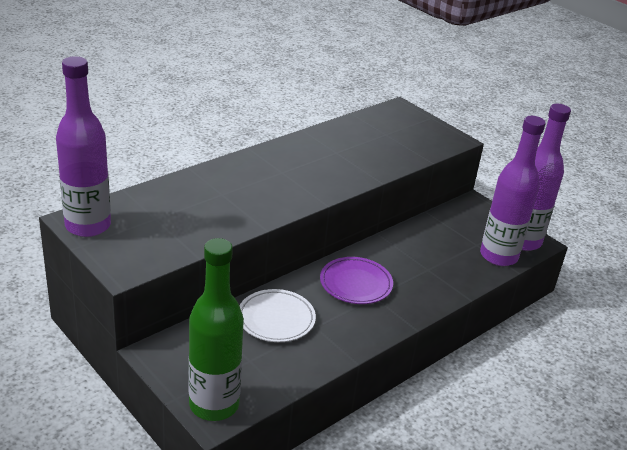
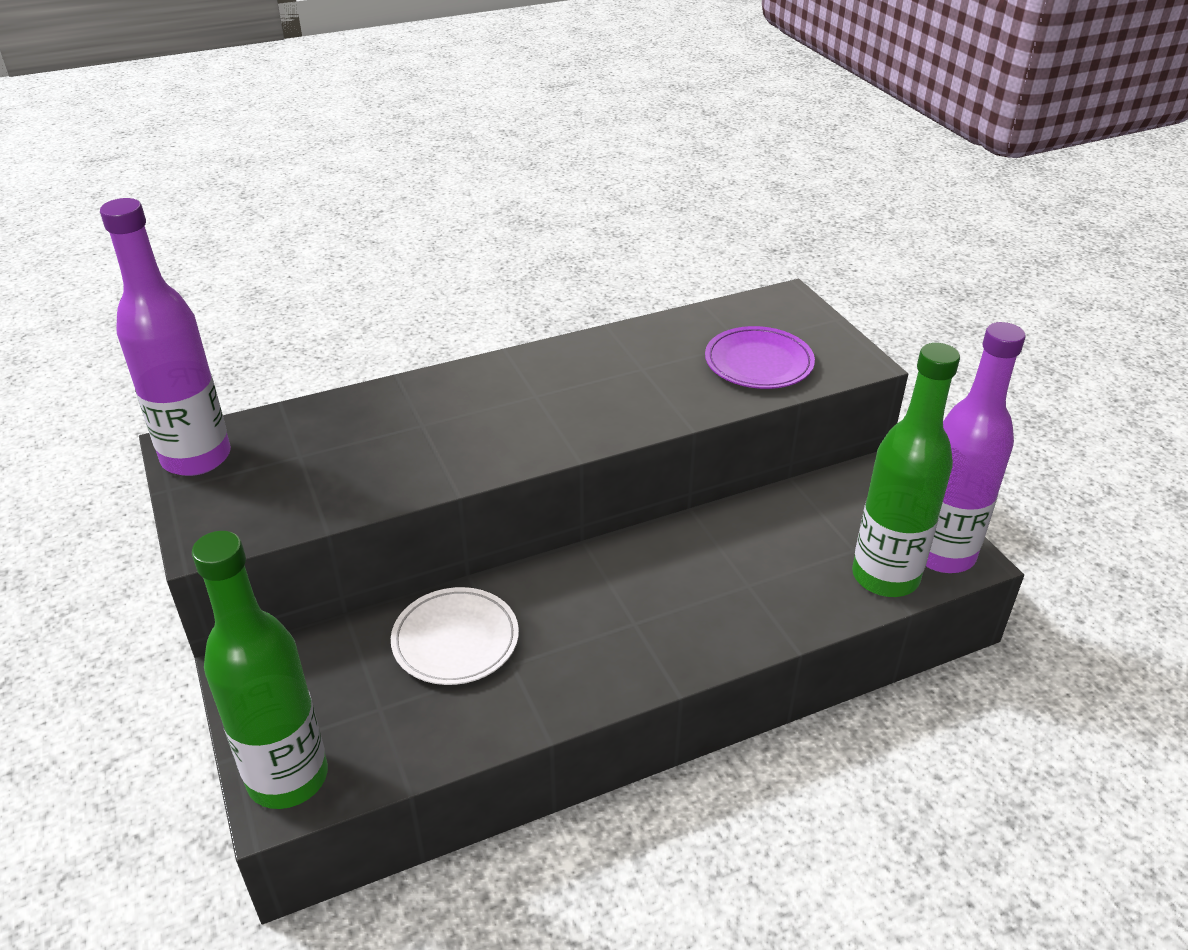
camera: 20 degrees right, 5 degrees up
(356, 284) = (613, 595): purple plate -> purple plate (758, 363)
(498, 256) = (885, 577): purple bottle -> green bottle

